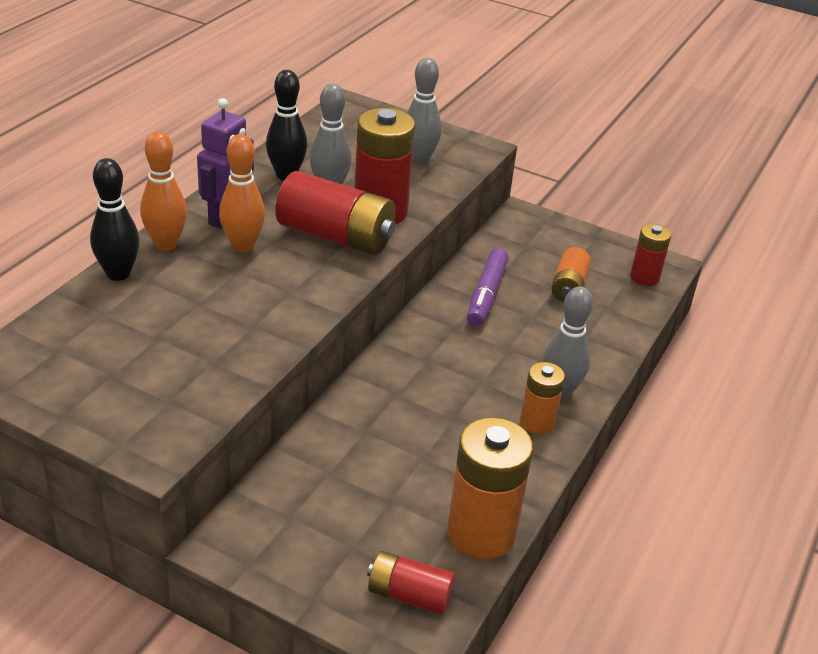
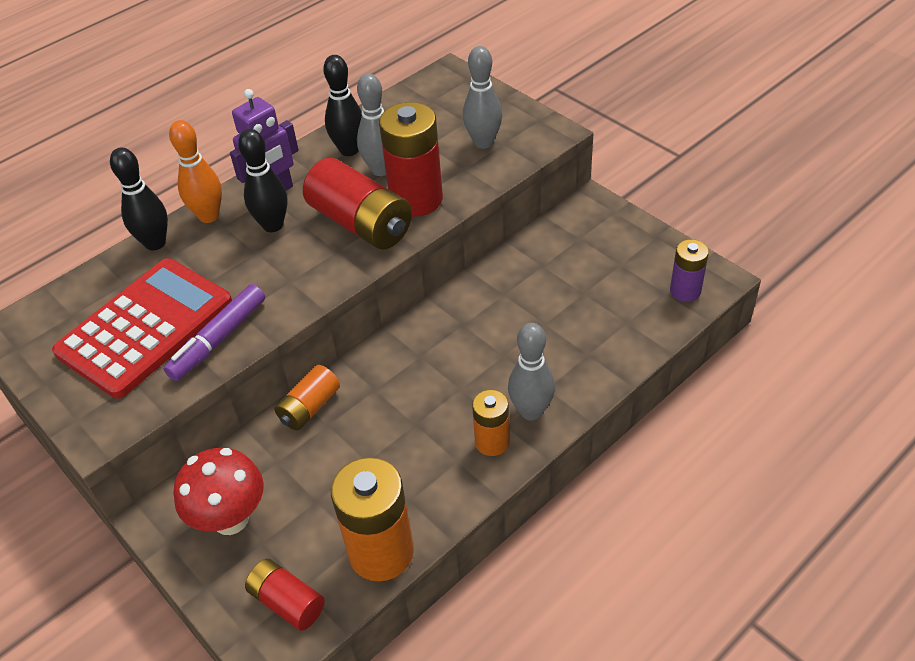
camera: 25 degrees right, 10 degrees up
(153, 351) = (145, 327): none -> red calculator
(242, 246) = (273, 225): orange bowling pin -> black bowling pin
(307, 532) = (231, 519): none -> red mushroom
(486, 294) = (511, 291): purple marker -> purple marker (219, 339)
(568, 287) = (599, 292): orange battery -> orange battery (309, 407)
(644, 277) = (685, 291): red battery -> purple battery

